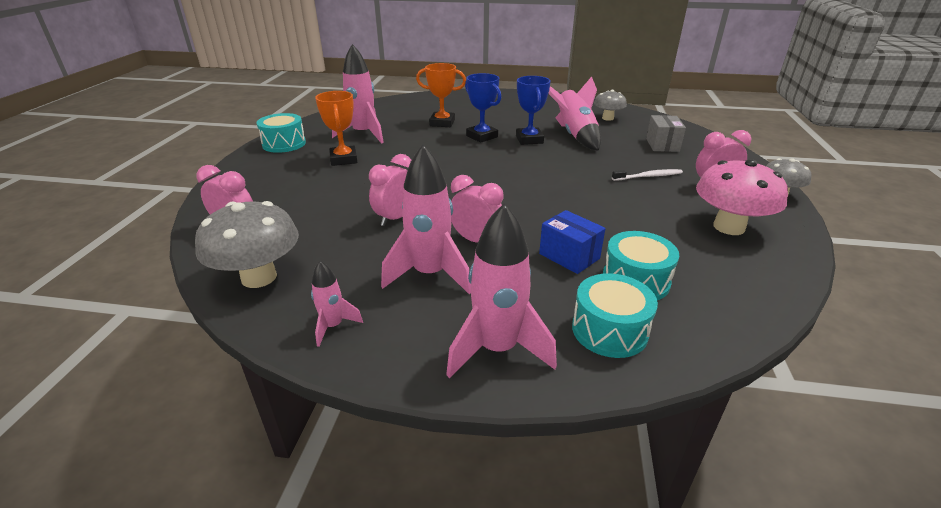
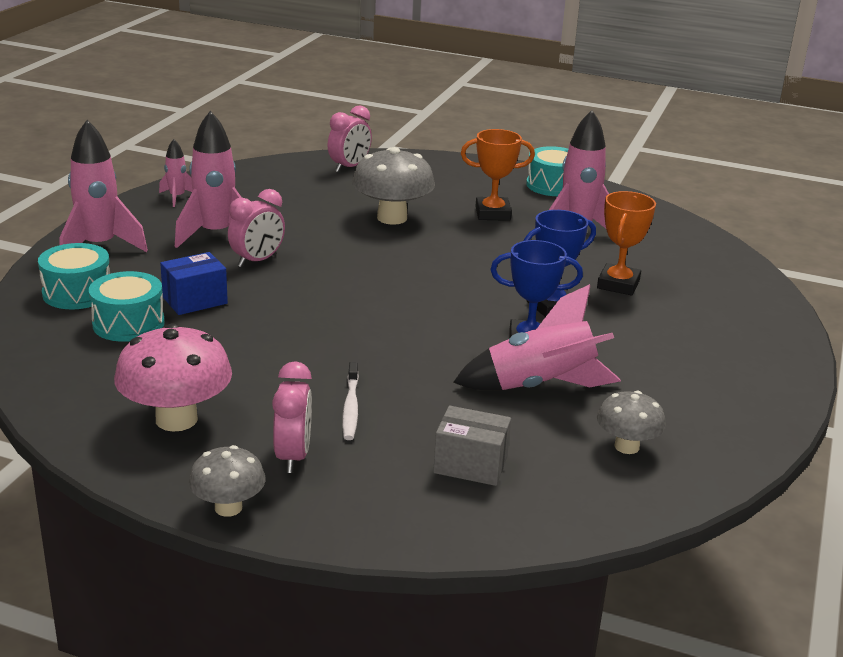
camera: 100 degrees right, 5 degrees down
(259, 277) = (262, 176): grey mushroom -> grey mushroom (392, 218)
(395, 218) = (328, 229): pink clock -> none

